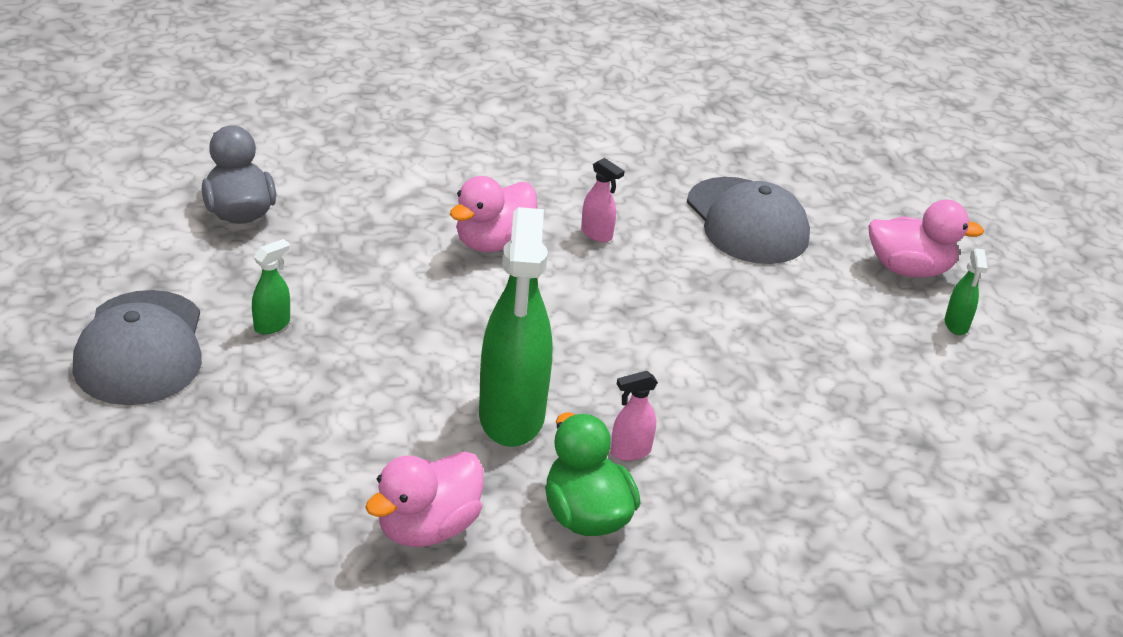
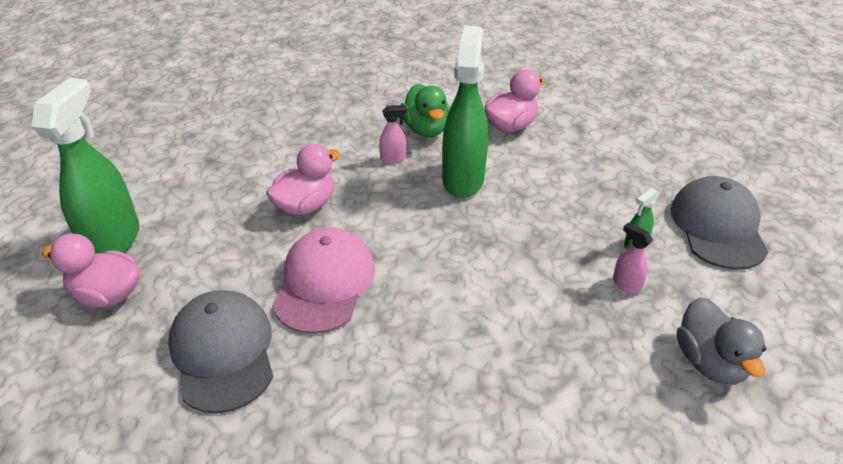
camera: 170 degrees left, 5 degrees up
(493, 242) = (470, 324): pink duck -> pink duck (306, 205)
(597, 234) = (374, 335): pink spray bottle -> pink spray bottle (626, 284)
(670, 280) = (324, 283): none -> pink cap
(956, 325) = (114, 241): green spray bottle -> green spray bottle, size x2.40

